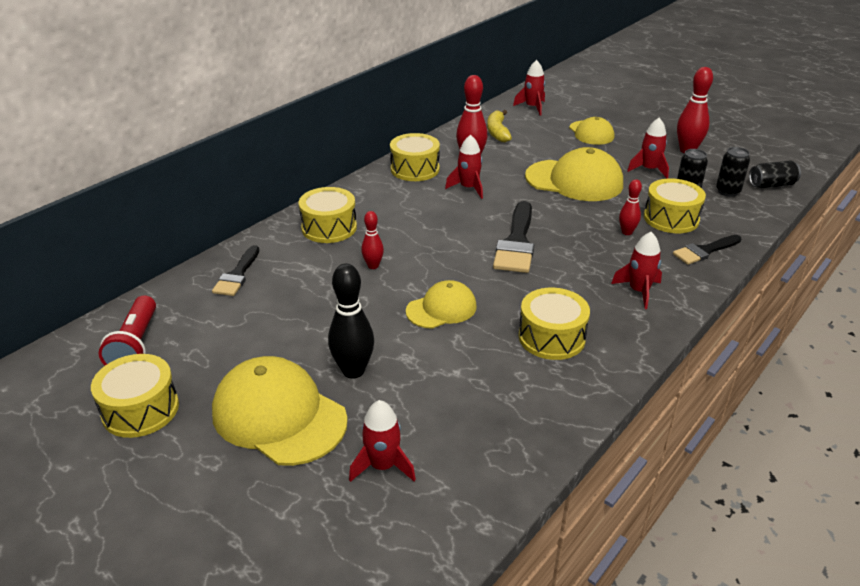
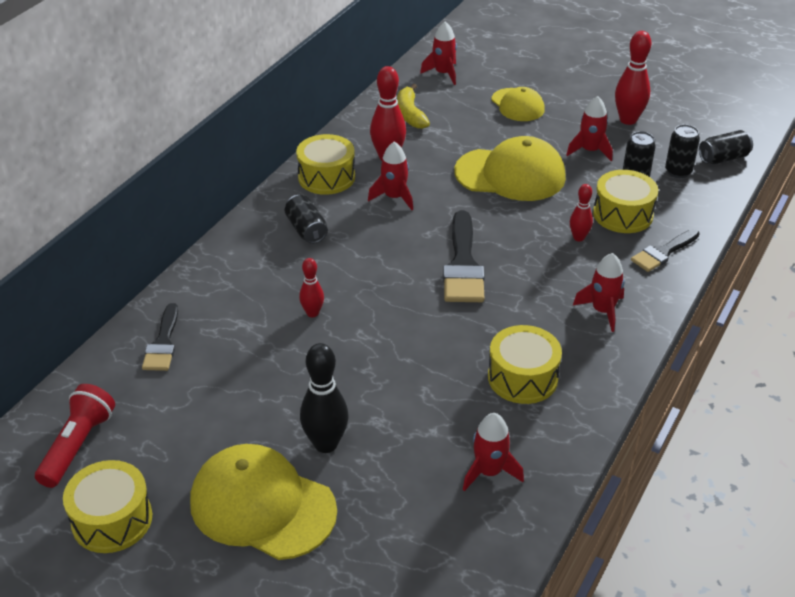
camera: 10 degrees left, 5 degrees up
(135, 345) = (78, 445): red flashlight -> red flashlight turned 150 degrees counterclockwise
(329, 228) = (249, 269): yellow drum -> none
(383, 465) = (384, 545): red rocket -> red rocket (489, 471)
(386, 204) = (306, 230): none -> black can
(441, 309) = (400, 358): yellow cap -> none

